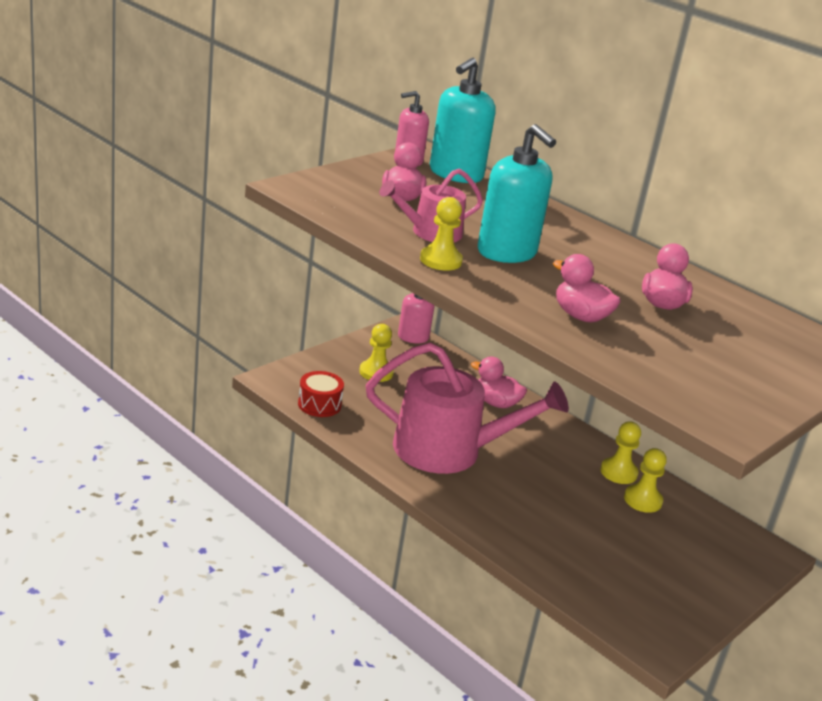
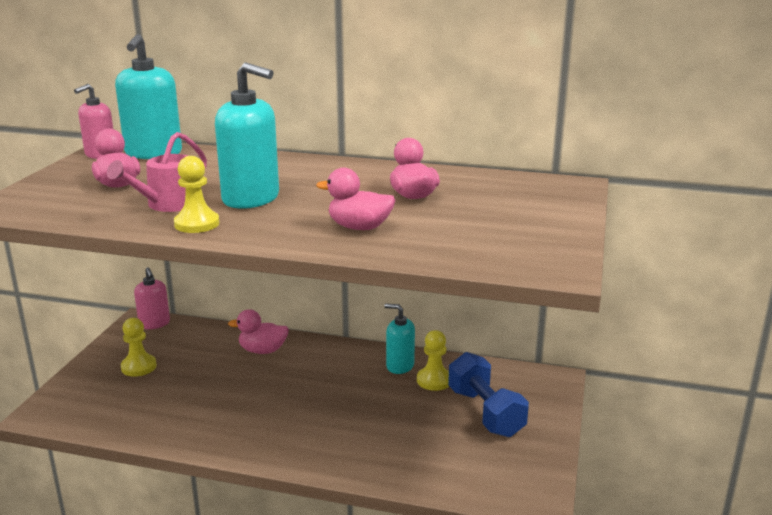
camera: 25 degrees left, 5 degrees down
(319, 404) = (101, 418): red drum -> none
(448, 450) = (248, 409): pink watering can -> none
(618, 472) = (400, 366): yellow pawn -> turquoise soap dispenser
(671, 551) = (485, 412): none -> blue dumbbell

